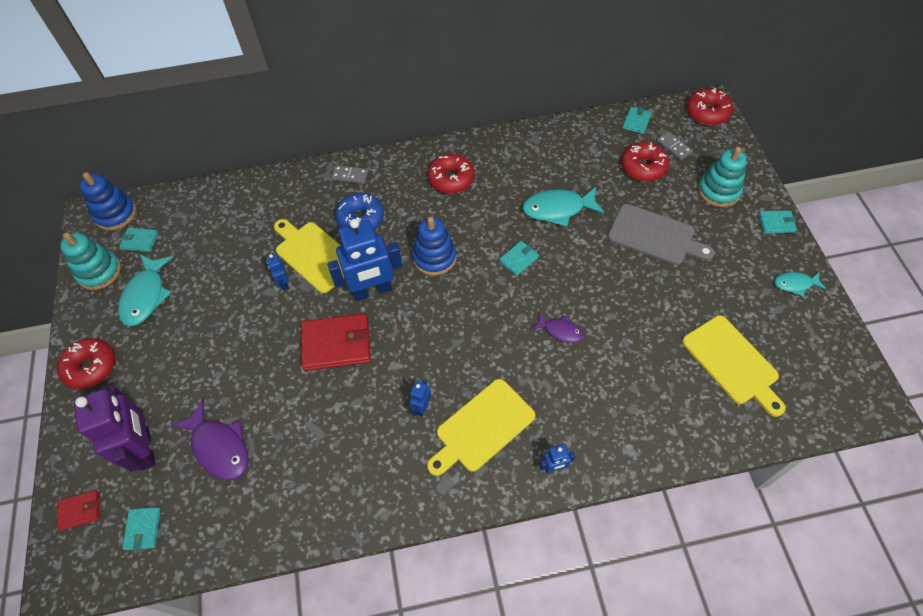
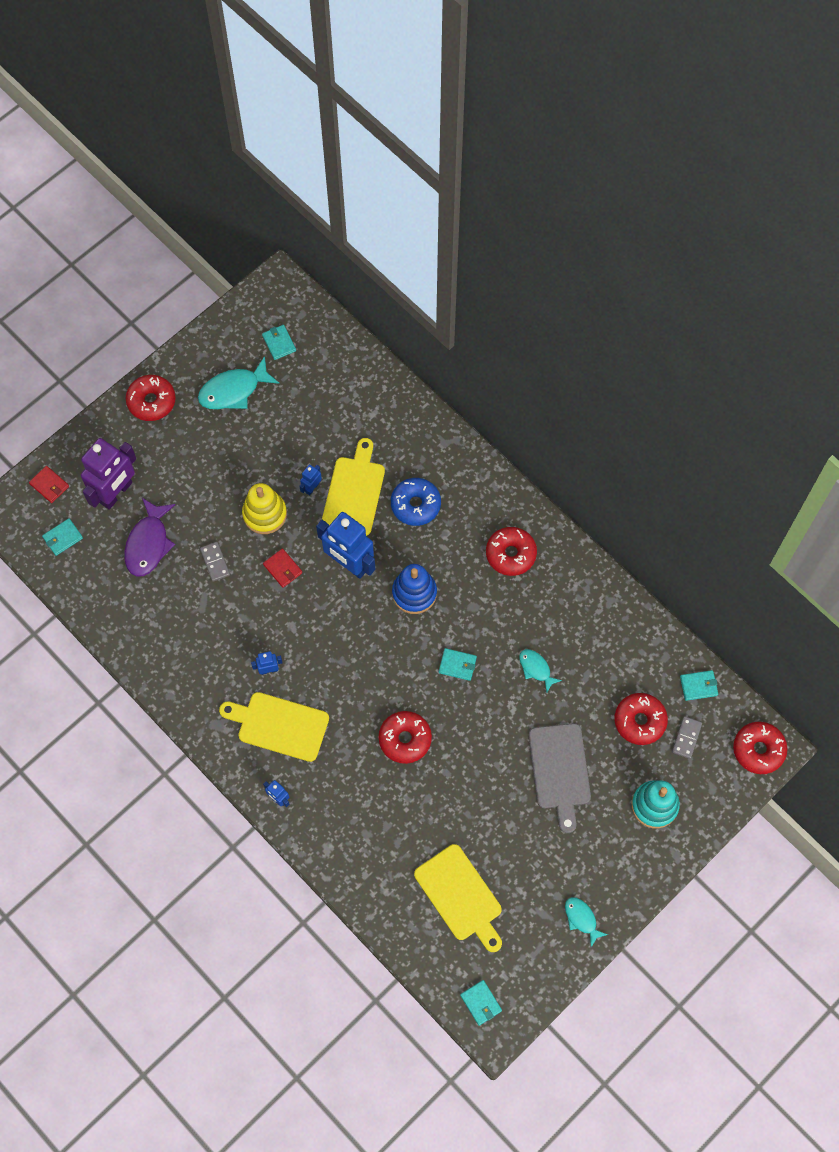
camera: 55 degrees right, 10 degrees up
(99, 272) = (232, 336): turquoise stacking toy -> none
(115, 214) = (291, 302): blue stacking toy -> none
(275, 331) = (265, 514): none -> yellow stacking toy
(336, 344) = (282, 569): red wallet -> red wallet, size x0.52
(350, 176) = (457, 464): grey domino -> grey domino (215, 562)
(558, 209) = (536, 668): turquoise fish -> turquoise fish, size x0.57
(560, 331) = (405, 739): purple fish -> red donut
(732, 363) = (460, 896): yellow cutting board -> yellow cutting board turned 60 degrees counterclockwise
(776, 223) = (647, 875): turquoise wallet -> turquoise wallet (481, 1003)

